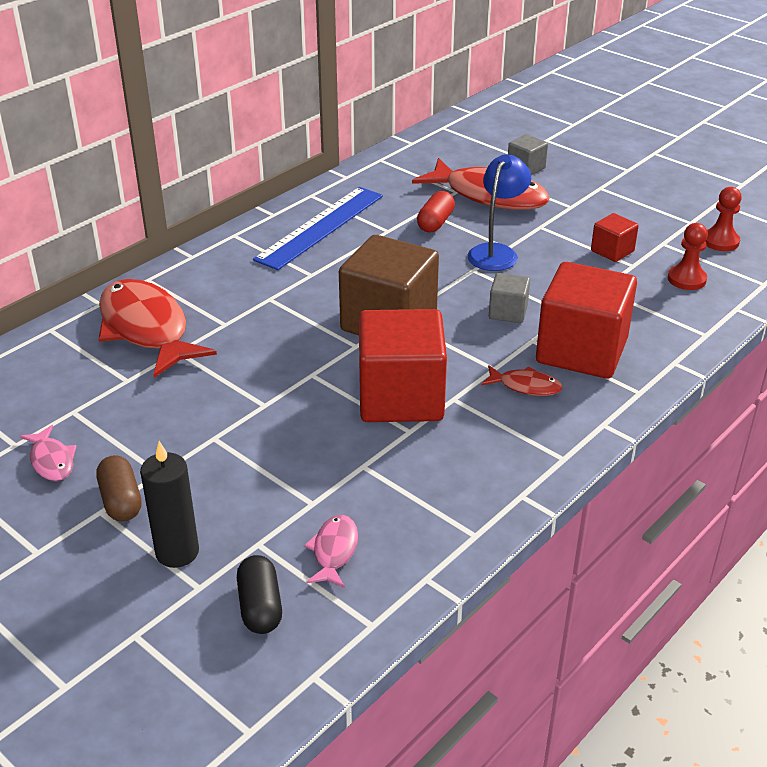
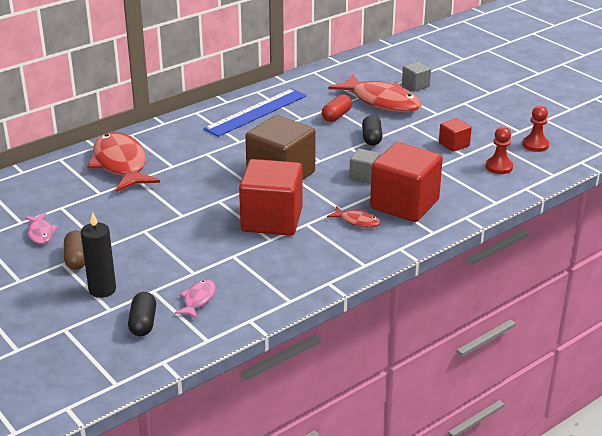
camera: 10 degrees right, 5 degrees down
(496, 252) = (371, 138): blue lamp -> black capsule

